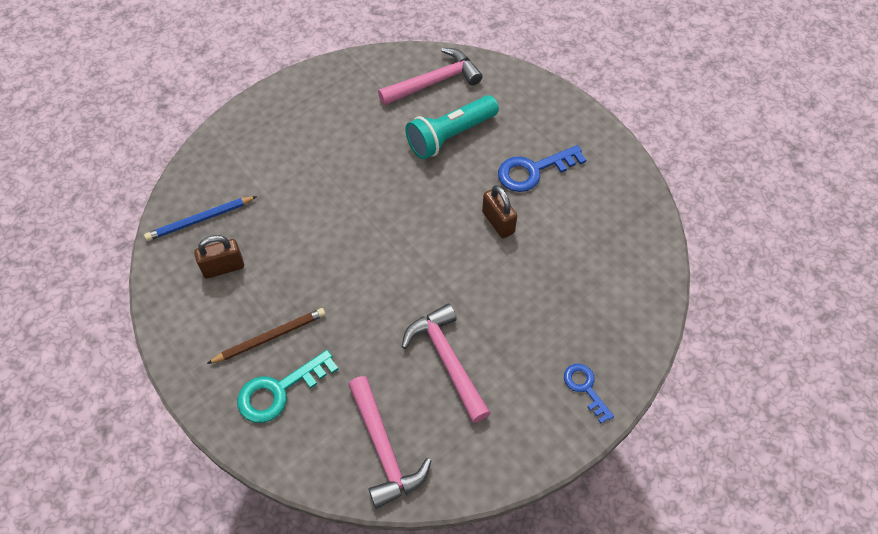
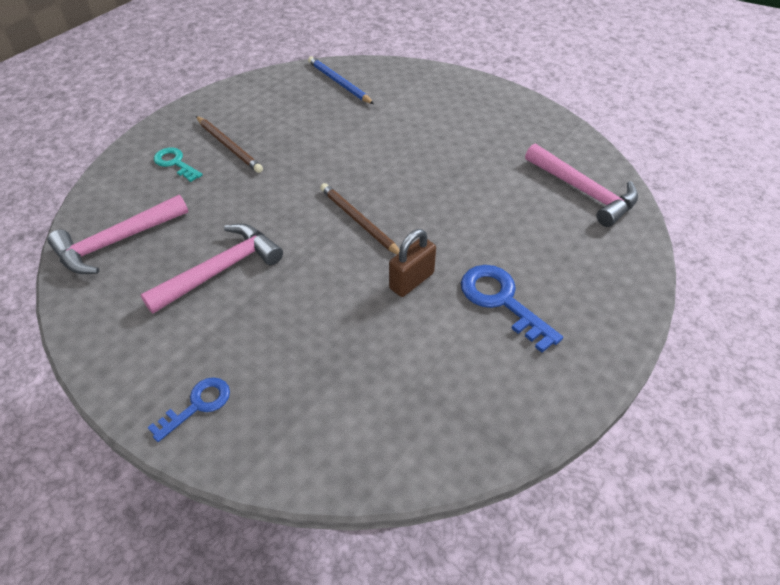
camera: 75 degrees right, 10 degrees down
(223, 267) = (294, 105): brown padlock -> none
(279, 391) = (175, 163): turquoise key -> turquoise key, size x0.63
(419, 244) = (359, 221): none -> brown pencil
(450, 136) = (514, 218): turquoise flashlight -> none

